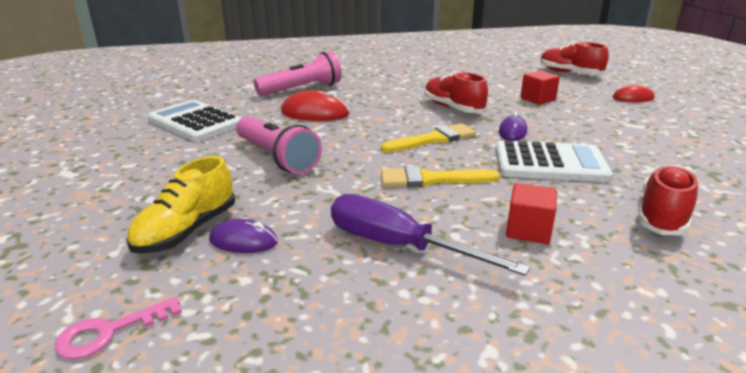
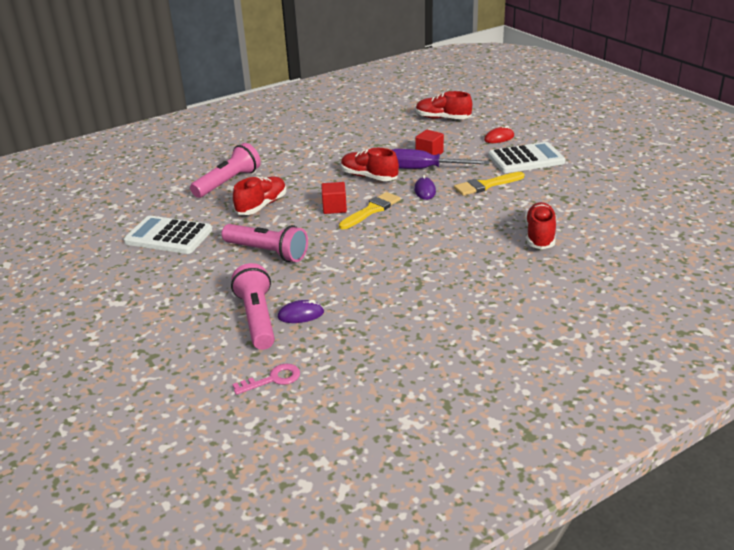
camera: 20 degrees left, 5 degrees up
(109, 332) = (273, 379): pink key -> pink key turned 150 degrees counterclockwise
(186, 231) = (257, 318): yellow shoe -> pink flashlight
(315, 113) = (262, 206): red mouse -> red shoe
(398, 246) = (398, 293): purple screwdriver -> purple screwdriver (424, 169)
(431, 179) = (390, 244): yellow brush -> yellow brush (486, 185)
(528, 230) = (467, 264): red cube -> red cube (334, 208)
(549, 163) = (461, 213): white calculator -> white calculator (526, 159)

